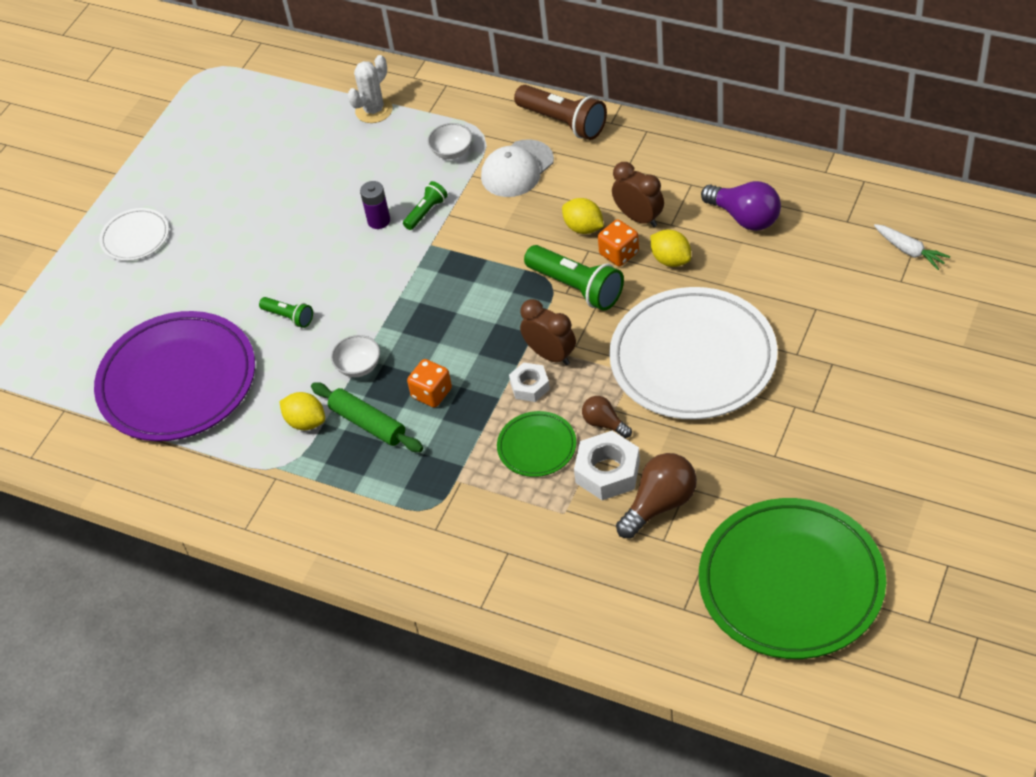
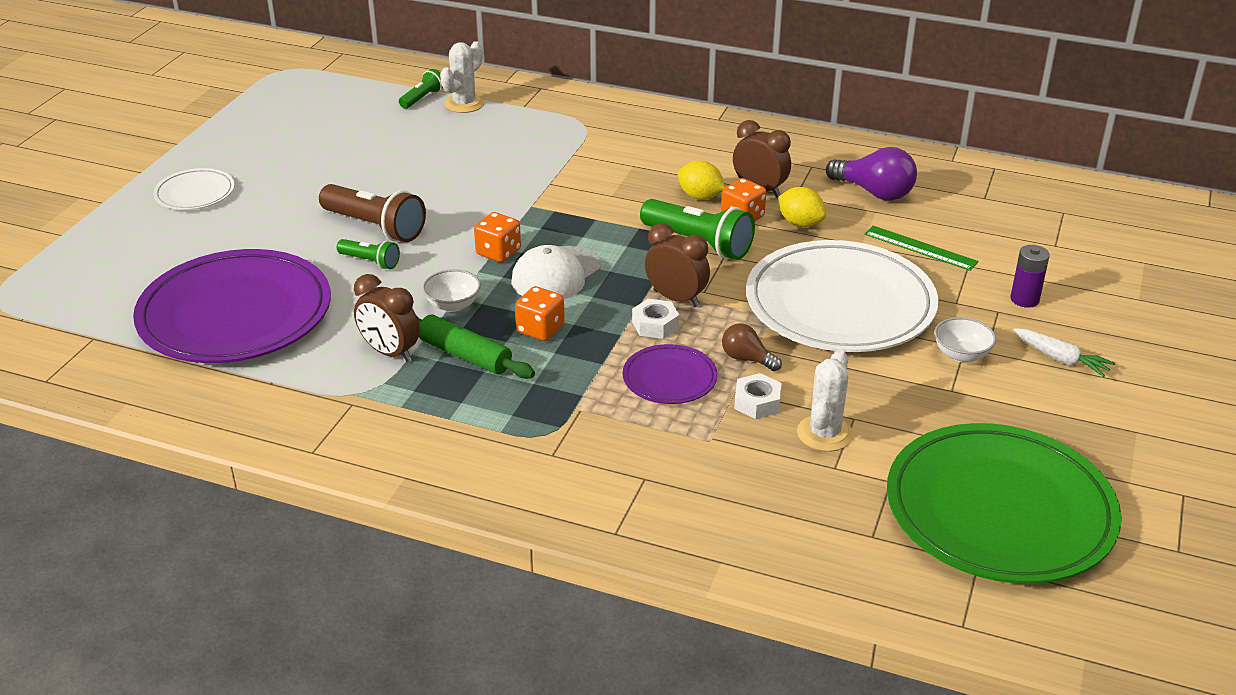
camera: 10 degrees left, 15 degrees down
(306, 422) = (390, 353): yellow lemon -> brown clock
(379, 221) = (472, 186): purple battery -> purple battery (1024, 299)
(399, 303) = (498, 252): none -> orange dice
(426, 212) = (525, 181): green flashlight -> green flashlight (423, 98)
(452, 152) = (550, 136): white bowl -> white bowl (961, 355)
(517, 169) = (622, 150): white cap -> white cap (556, 274)
(537, 446) = (669, 378): green plate -> purple plate
(563, 122) = (668, 117): brown flashlight -> brown flashlight (375, 227)
(607, 472) = (757, 402): white nut -> white nut, size x0.62
(659, 504) = (824, 433): brown light bulb -> white cactus
(775, 288) = (920, 248): none -> green ruler
(909, 251) = (1058, 222): white carrot -> white carrot (1061, 359)

